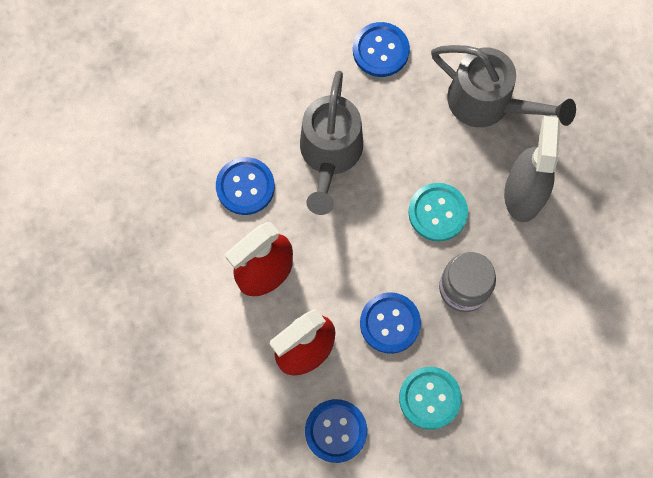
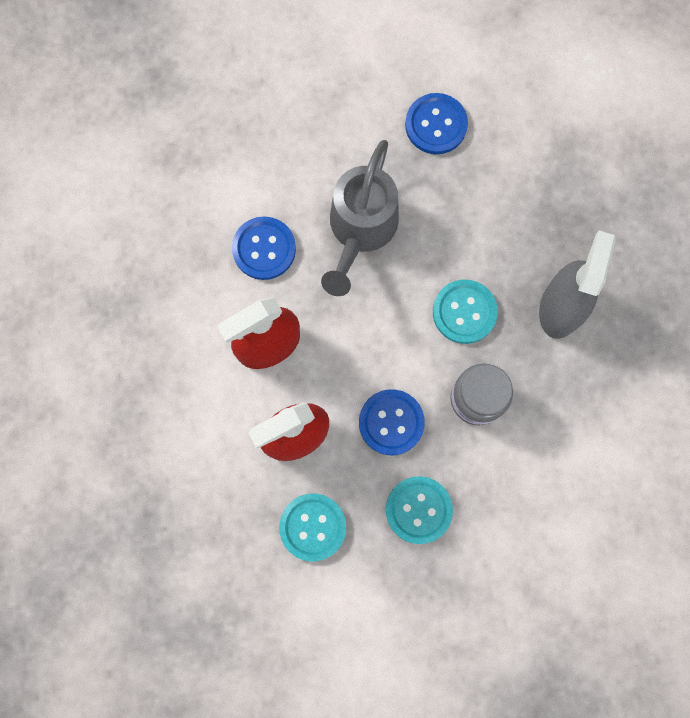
camera: 10 degrees right, 5 degrees up
(336, 431) = (313, 527): blue button -> turquoise button
(488, 103) = (541, 202): grey watering can -> none

